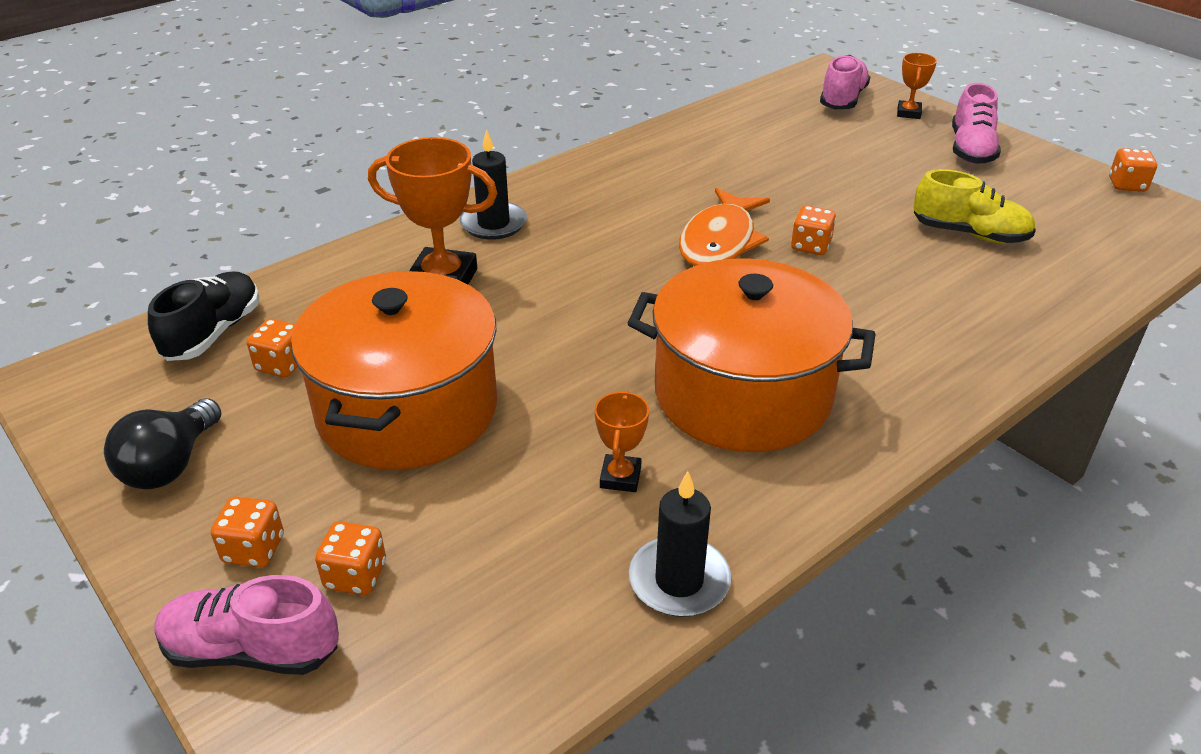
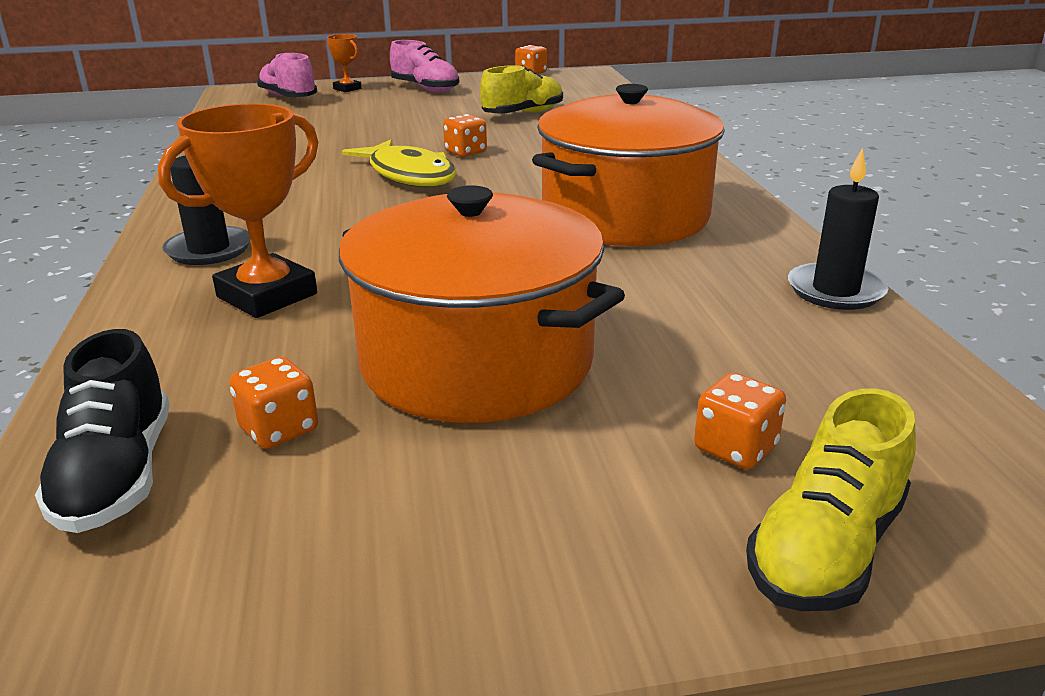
camera: 60 degrees left, 10 degrees down
(170, 465) = (393, 567): black light bulb -> none
(213, 333) = (117, 475): black shoe -> black shoe turned 150 degrees counterclockwise
(252, 650) = (826, 549): pink shoe -> yellow shoe
(254, 549) = (640, 516): orange dice -> none
(620, 477) = (688, 283): orange trophy -> none
(720, 241) = (409, 175): orange fish -> yellow fish

